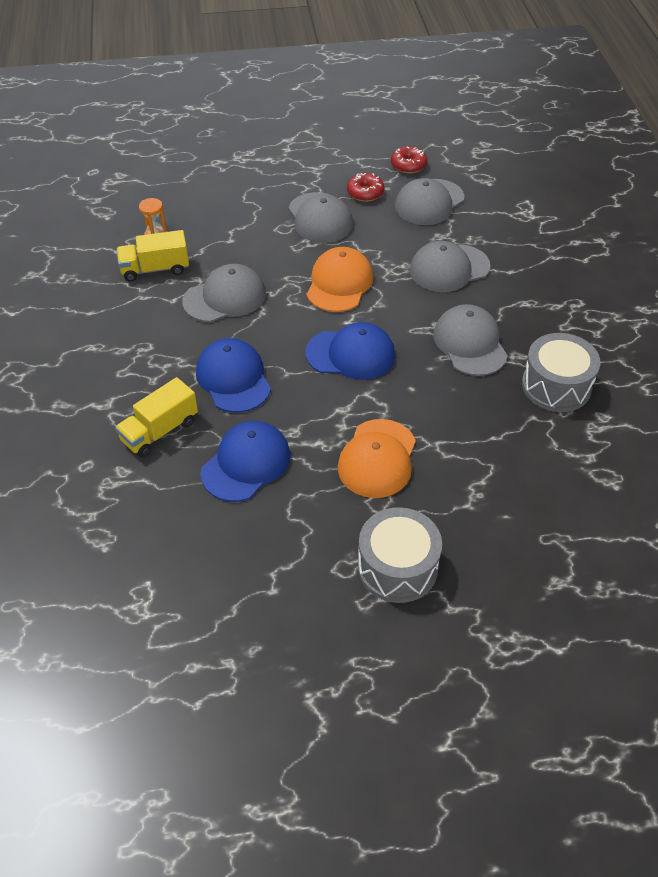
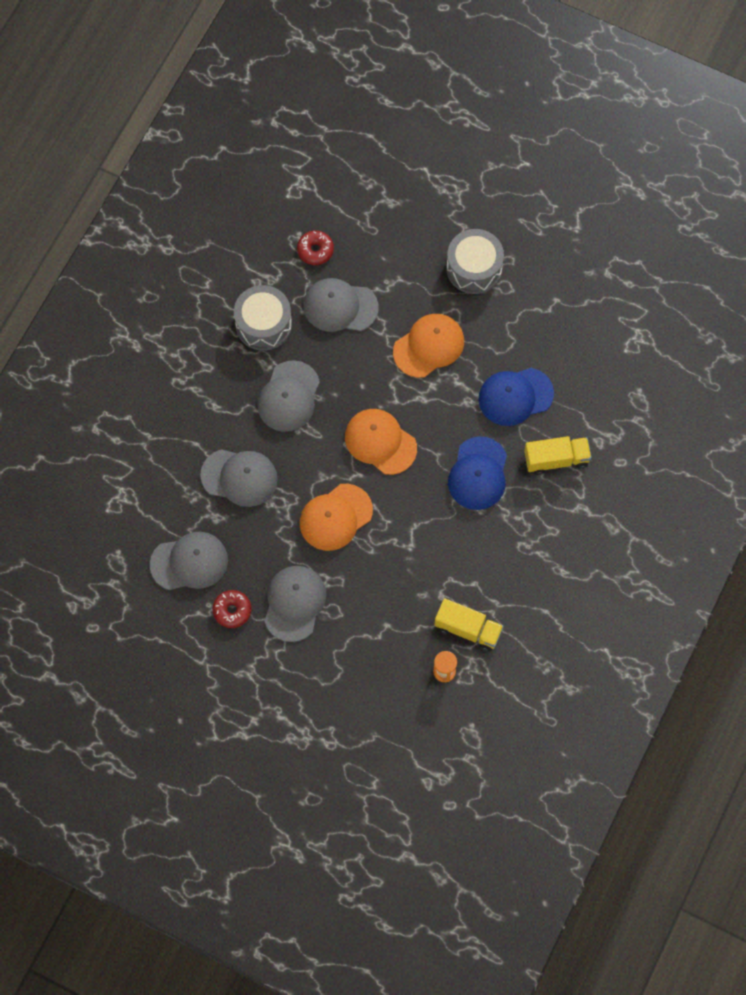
camera: 145 degrees left, 20 degrees up
(225, 297) = (433, 560): grey cap -> grey cap (340, 306)
(351, 354) = (380, 442): blue cap -> orange cap
(408, 165) = (165, 622): red donut -> red donut (315, 250)

